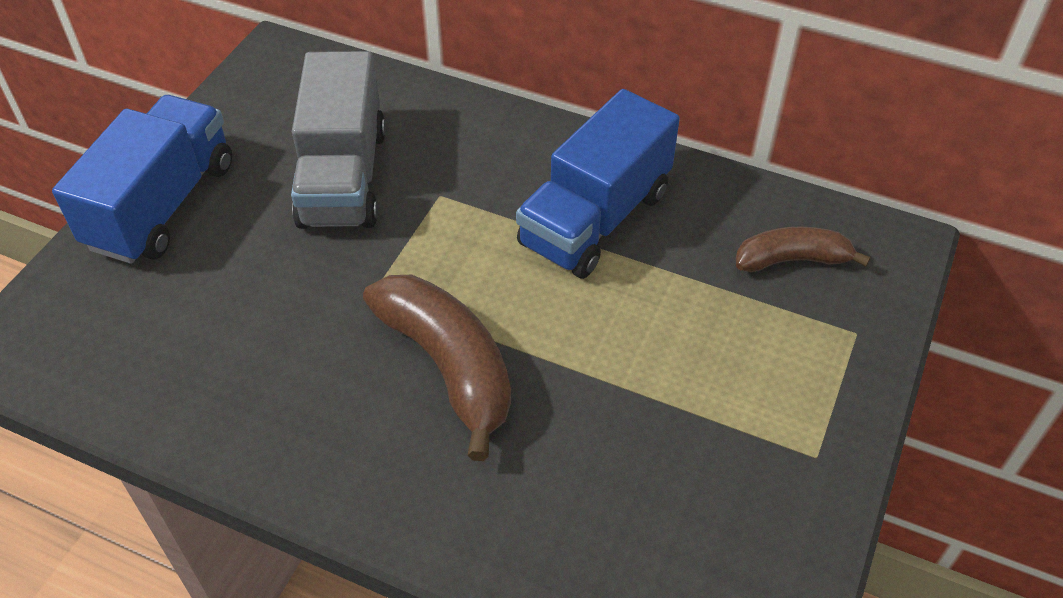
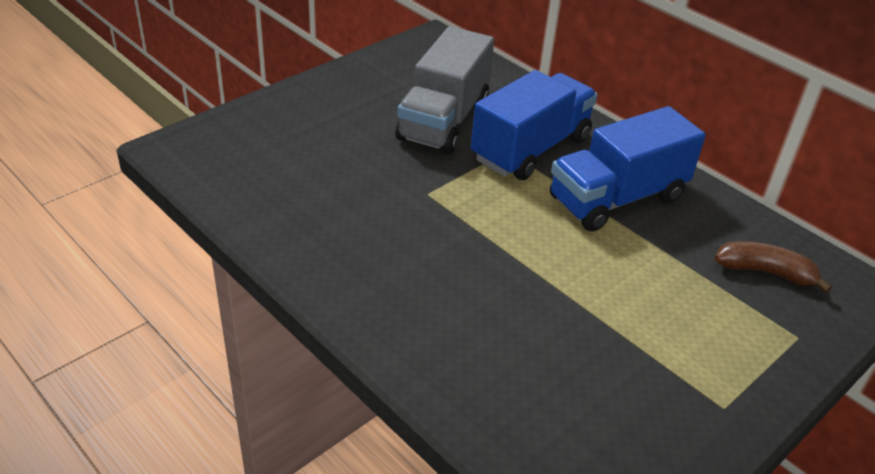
camera: 20 degrees right, 10 degrees down
(162, 205) = (314, 101): blue truck -> blue truck (531, 149)
(448, 366) = (461, 253): brown banana -> none

